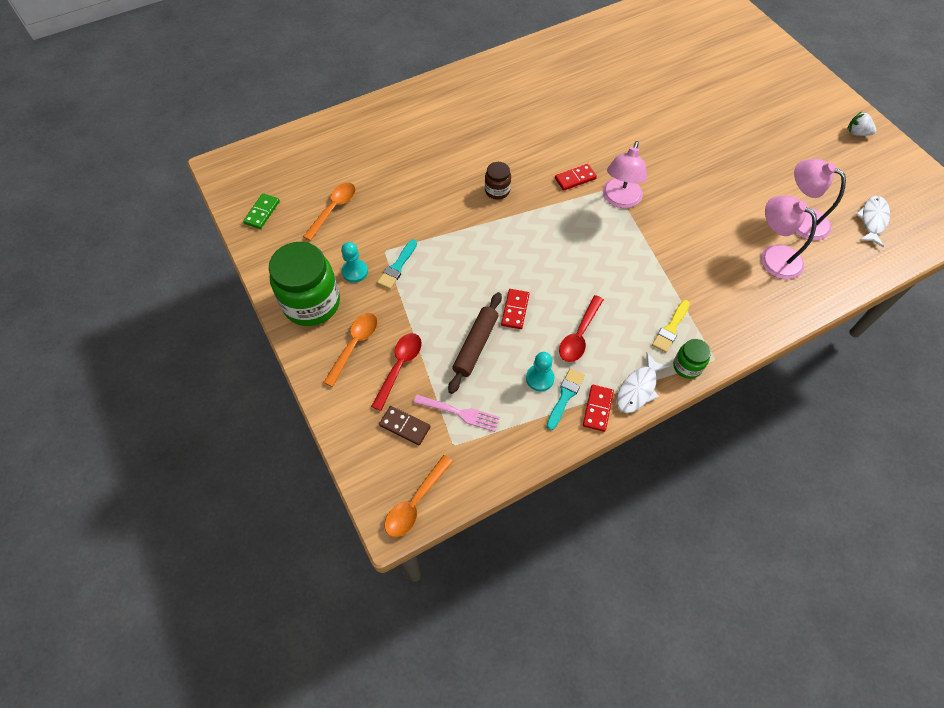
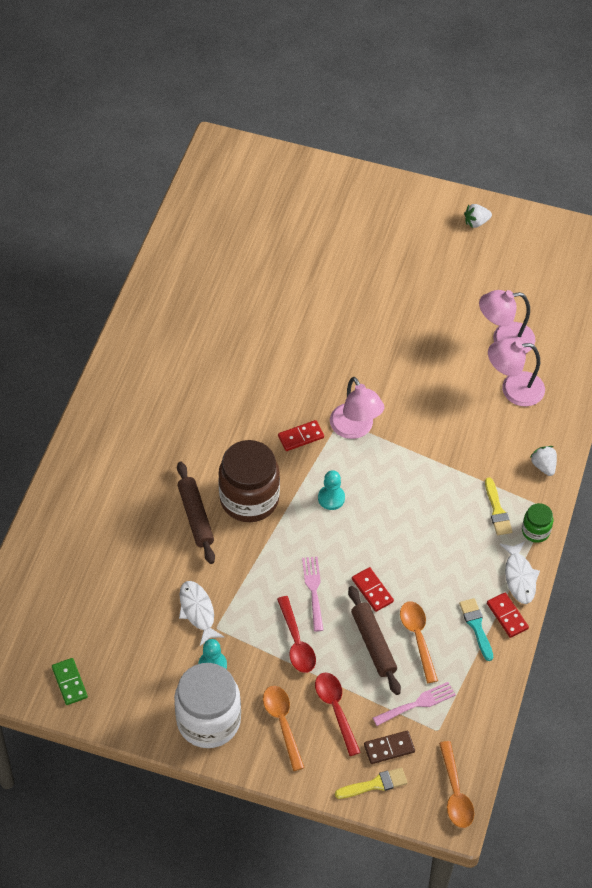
camera: 45 degrees left, 5 degrees down
(311, 303) = (208, 720): green jar -> white jar
(333, 209) = (130, 628): orange spoon -> orange spoon (418, 638)
(366, 442) = (375, 784): none -> yellow brush
(397, 267) = (242, 632): turquoise brush -> none
(451, 176) = (195, 516): none -> brown rolling pin
(474, 277) = (313, 590): none -> pink fork
(497, 191) = (249, 499): brown jar -> brown jar, size x2.08
(539, 378) = (445, 628): turquoise pawn -> turquoise pawn (331, 498)
(575, 178) = (301, 437): red domino -> red domino turned 45 degrees clockwise
(579, 335) = (439, 570): red spoon -> red spoon (296, 642)
(743, 326) = (543, 466): none -> white strawberry
(872, 220) = (554, 300): white fish -> white fish (197, 611)

